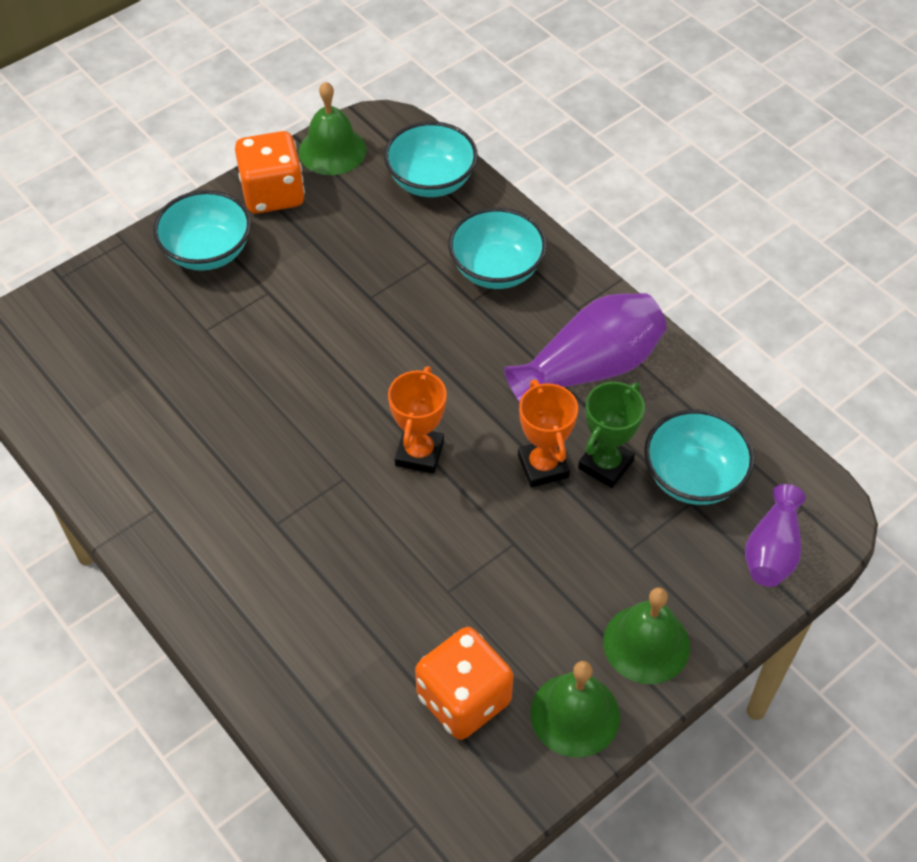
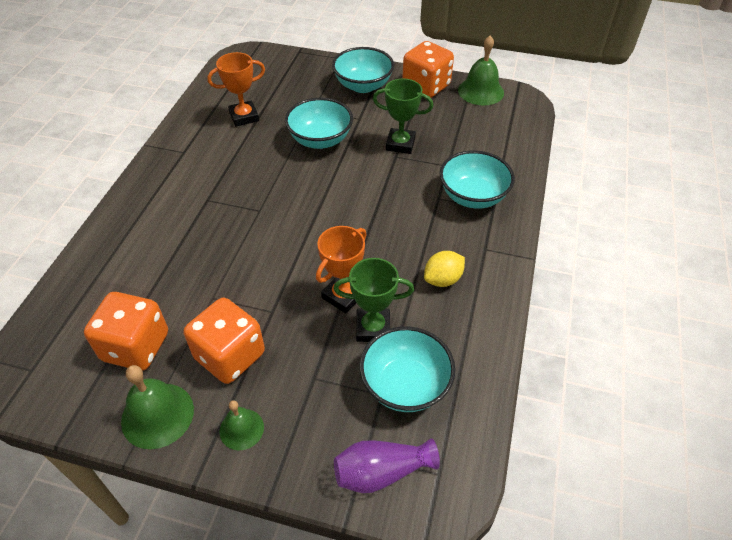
camera: 55 degrees right, 5 degrees down
(354, 281) = (400, 144): none -> green trophy
(419, 453) = (303, 233): orange trophy -> orange trophy (244, 117)
(431, 181) = (506, 137): turquoise bowl -> turquoise bowl (320, 140)
(546, 611) = (230, 356): none -> orange dice
(589, 368) = (443, 279): purple vase -> yellow lemon
(646, 643) = (241, 429): green bell -> green bell, size x0.61

